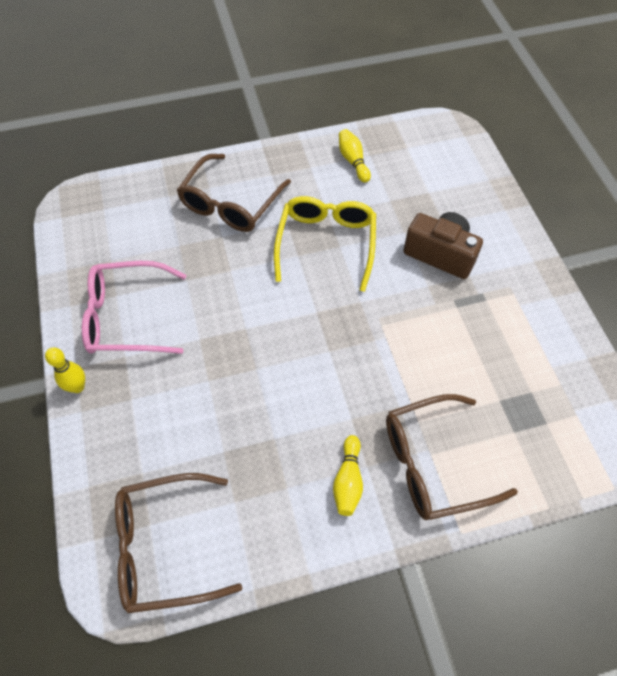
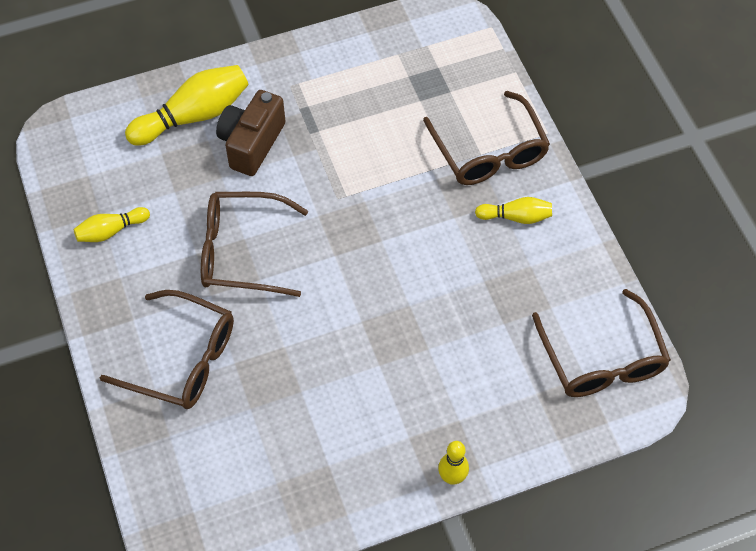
camera: 95 degrees left, 0 degrees up
(127, 317) = (358, 445): pink glasses -> none
(326, 244) = (242, 251): yellow glasses -> brown glasses
(469, 214) = (194, 116): none -> yellow bowling pin

